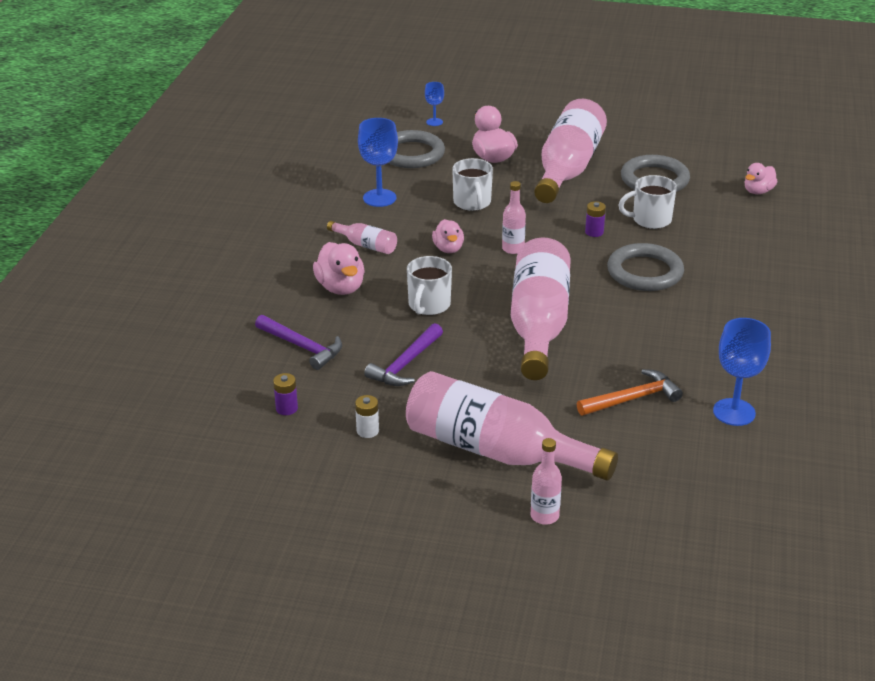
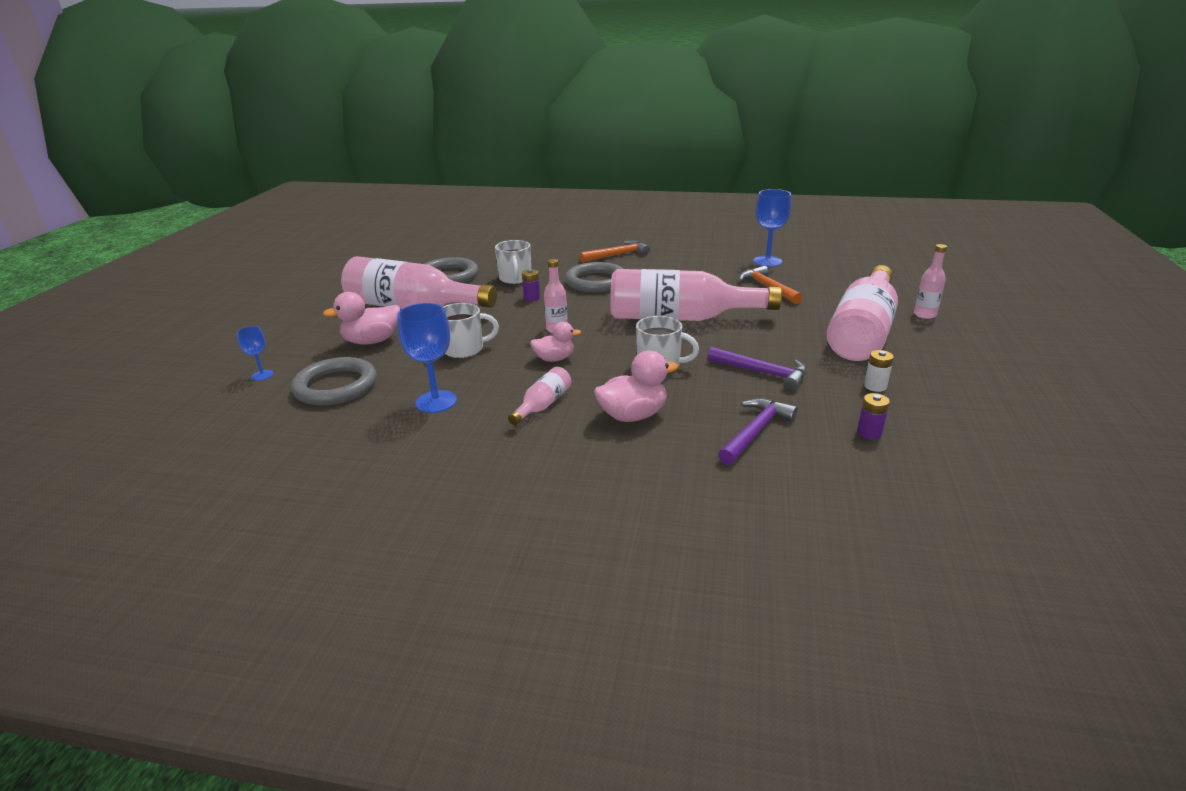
camera: 90 degrees left, 5 degrees down
(742, 289) = (617, 255): none -> orange hammer
(758, 191) = (480, 246): pink duck -> none

